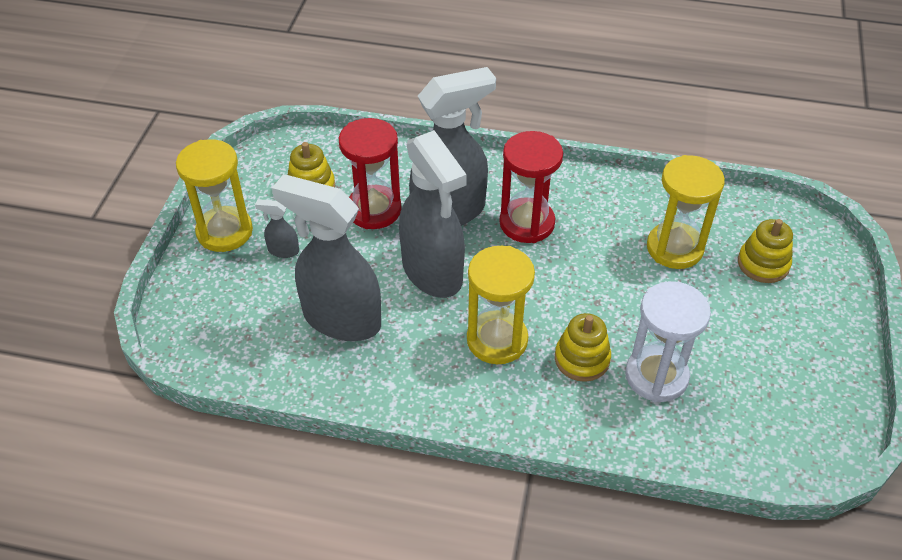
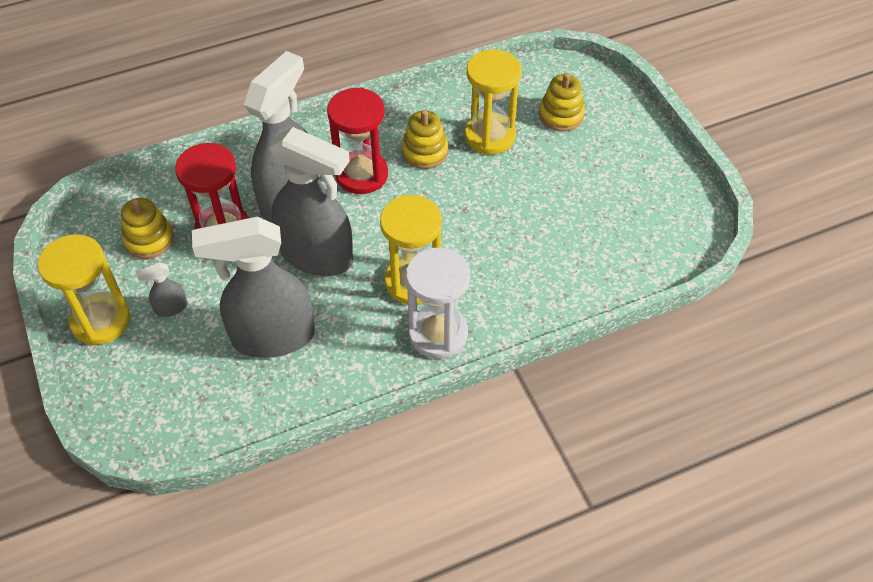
camera: 35 degrees left, 5 degrees up
(582, 359) = (488, 260): yellow stacking toy -> yellow stacking toy (425, 152)
(656, 376) = (550, 242): white hourglass -> white hourglass (438, 334)

